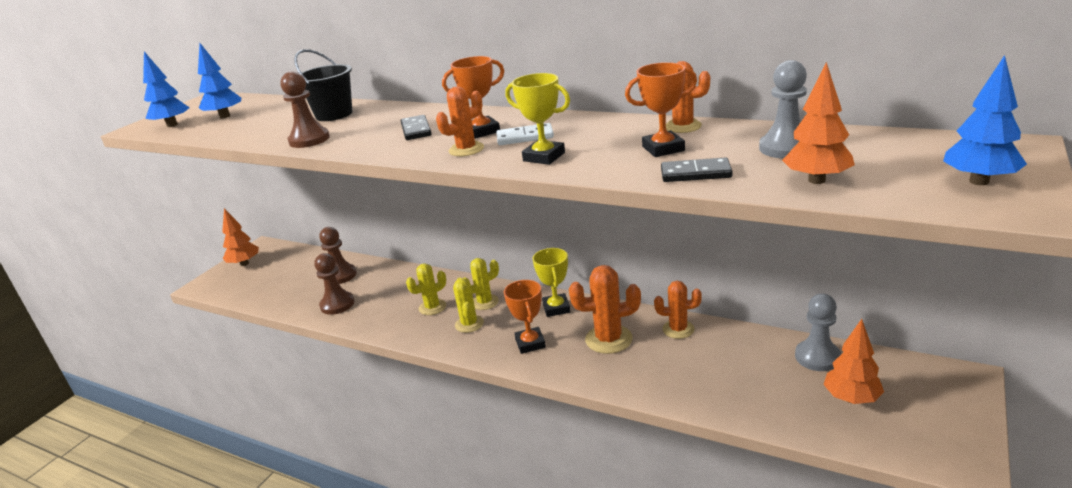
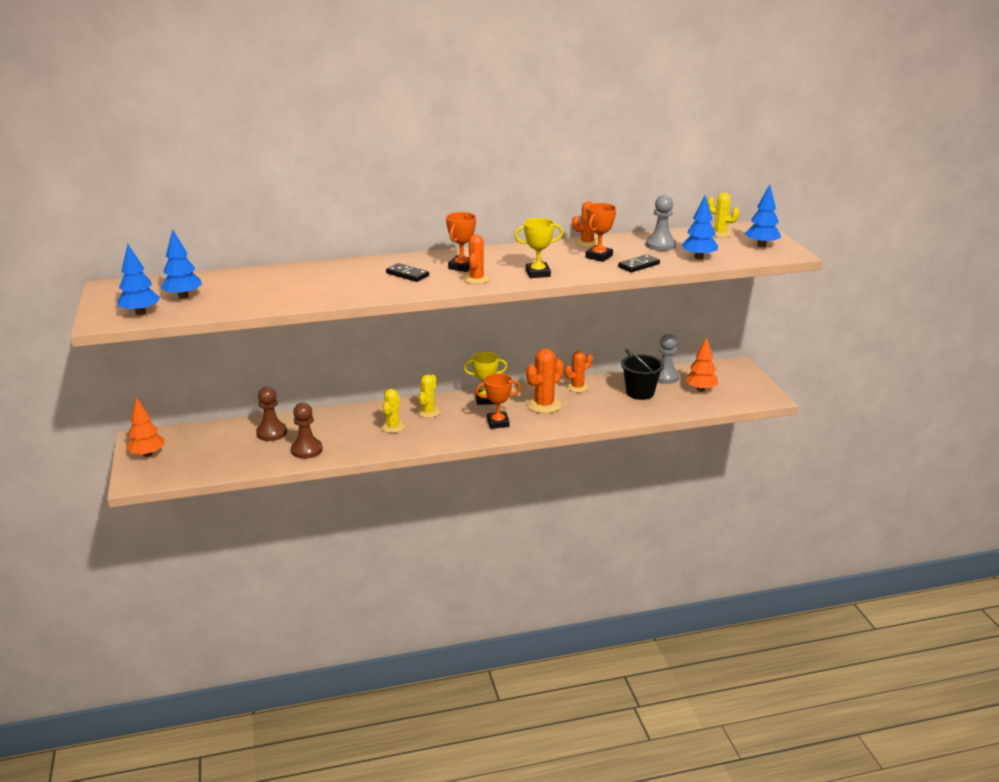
camera: 45 degrees left, 0 degrees up
(309, 140) = (330, 296): brown pawn -> none
(334, 114) = (302, 277): black bucket -> black bucket (640, 392)
(469, 324) = (438, 427): yellow cactus -> yellow cactus (720, 233)
(525, 137) = (500, 265): white domino -> none
(530, 343) = (498, 423): orange trophy -> orange trophy turned 45 degrees counterclockwise
(556, 308) = (485, 400): yellow trophy -> yellow trophy turned 45 degrees counterclockwise
(816, 180) = (698, 257): orange tree -> blue tree

